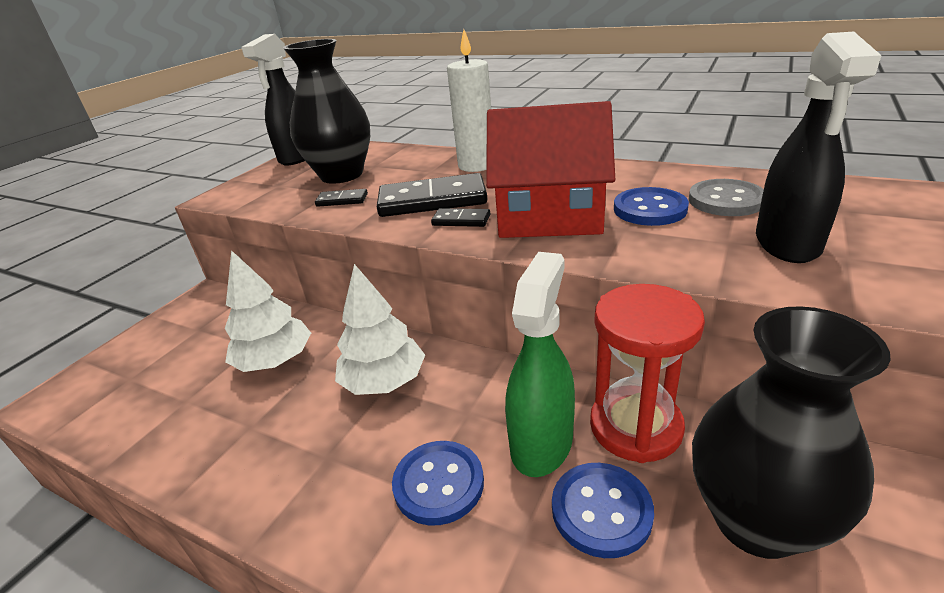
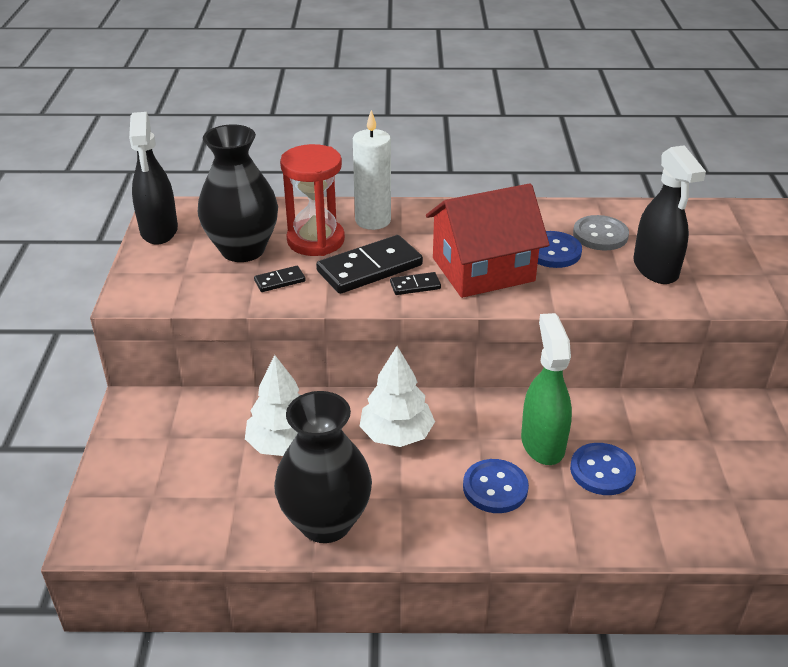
camera: 30 degrees left, 5 degrees up
(635, 427) = (594, 416): red hourglass -> red hourglass (315, 240)
(756, 520) = (683, 449): black vase -> black vase (326, 522)

